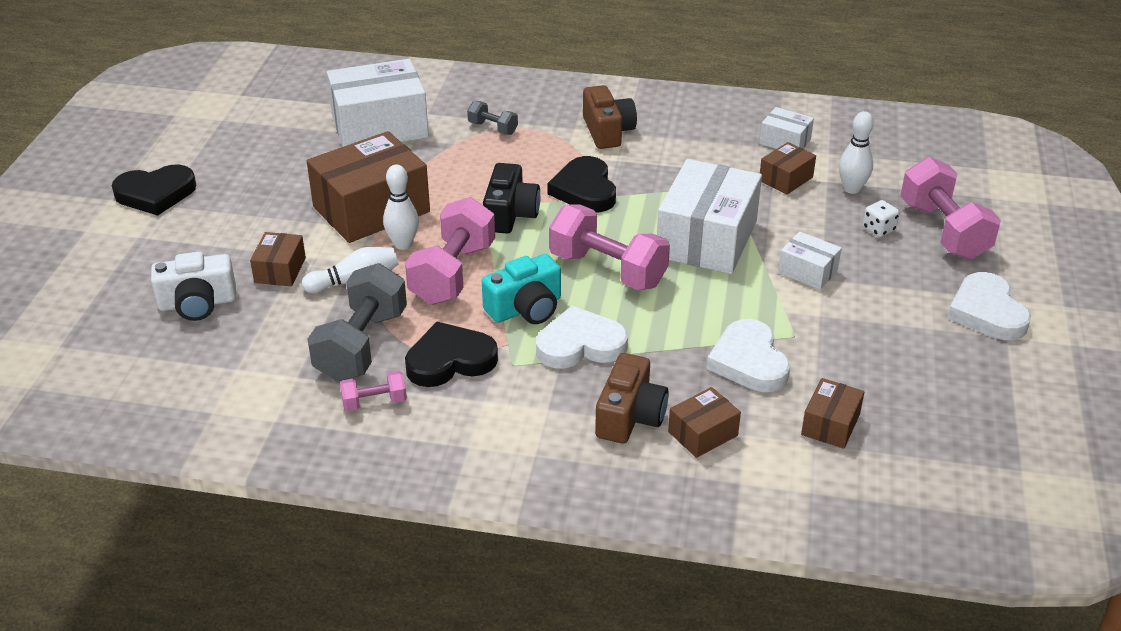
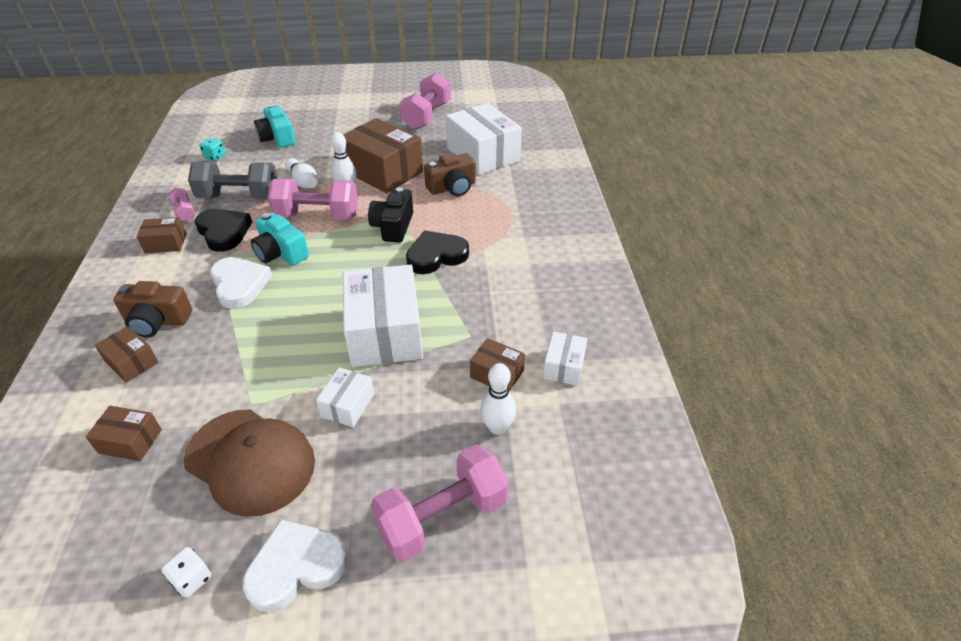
camera: 75 degrees right, 5 degrees up
(155, 194) = (379, 103): black heart -> none
(197, 303) = (277, 138): white camera -> turquoise camera
(214, 373) = (215, 157): none -> turquoise dice
(280, 270) = (312, 155): brown box -> brown box (166, 243)
(493, 128) = (503, 199): grey dumbbell -> none
(510, 214) = (393, 226): black camera -> black camera turned 105 degrees clockwise
(607, 131) = (527, 254): brown camera -> brown camera (452, 187)
(607, 270) = (332, 284): pink dumbbell -> pink dumbbell (427, 116)
(707, 239) = (385, 332): white box -> white box turned 75 degrees clockwise
(749, 361) = (217, 379): white heart -> none
(869, 337) = (250, 461): none -> brown cap
(878, 229) = (430, 456): white dice -> white dice (192, 579)

